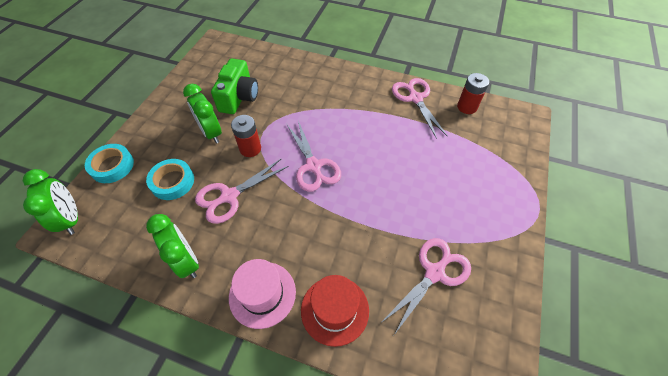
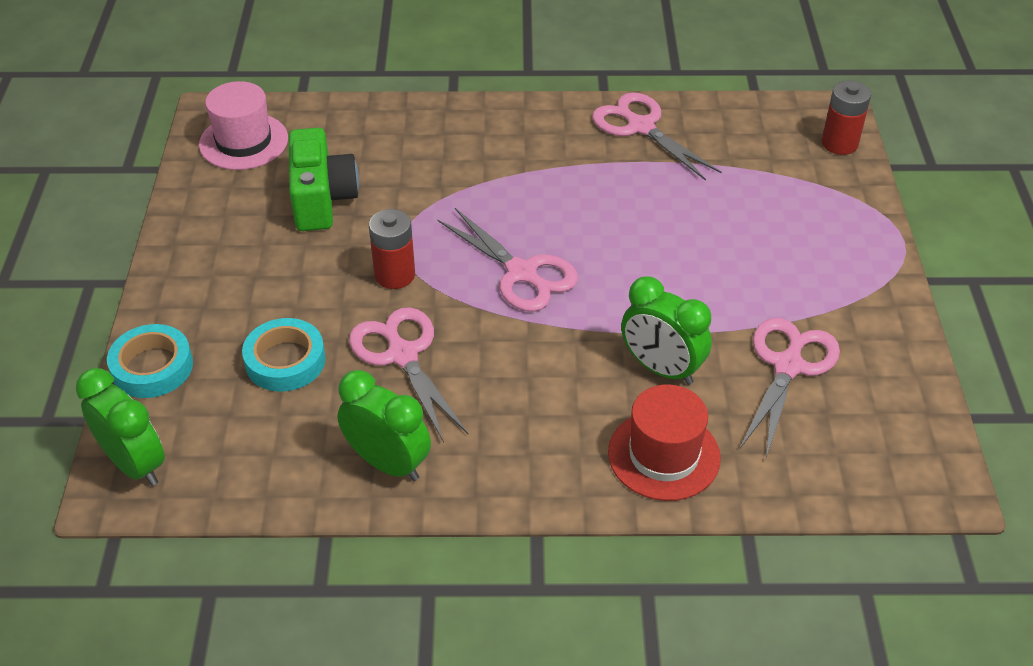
camera: 20 degrees left, 10 degrees down
(211, 133) = (306, 268): green clock -> green clock (661, 369)
(229, 196) = (402, 355): pink scissors -> pink scissors turned 120 degrees clockwise
(262, 294) = (540, 469): pink hat -> pink hat (243, 141)
(467, 107) = (732, 120): red battery -> red battery (839, 143)

